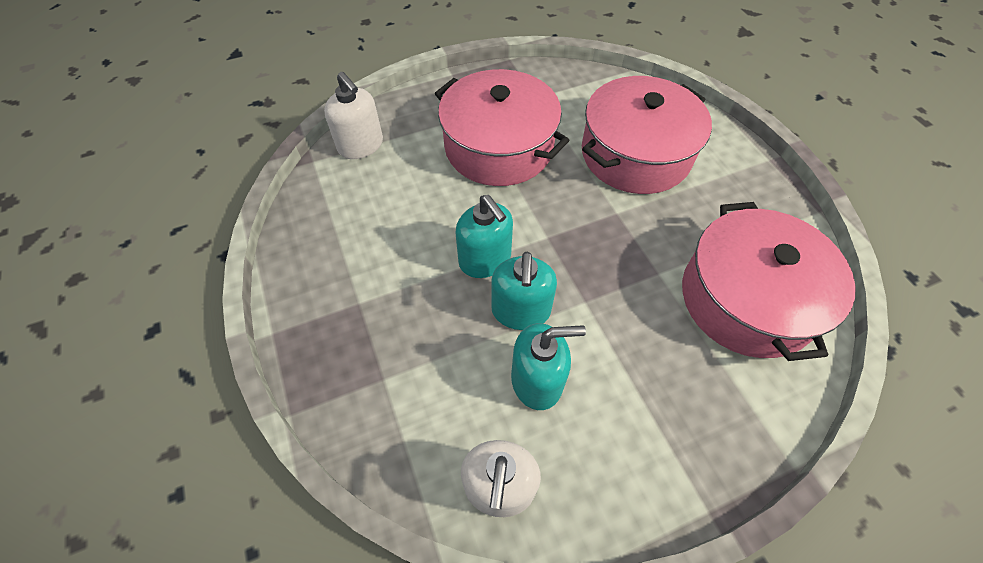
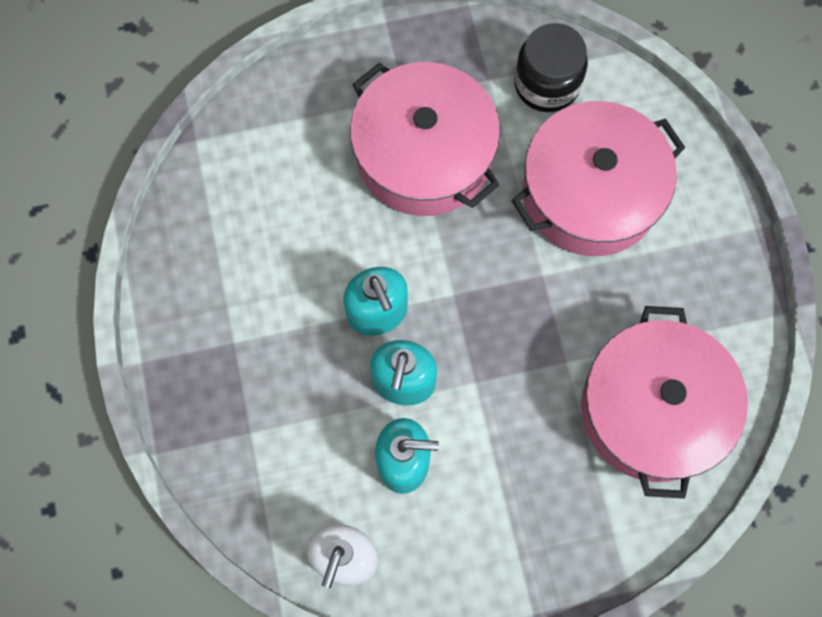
camera: 10 degrees right, 15 degrees up
(361, 145) = (255, 125): white soap dispenser -> none
(579, 94) = (546, 84): none -> black jar

